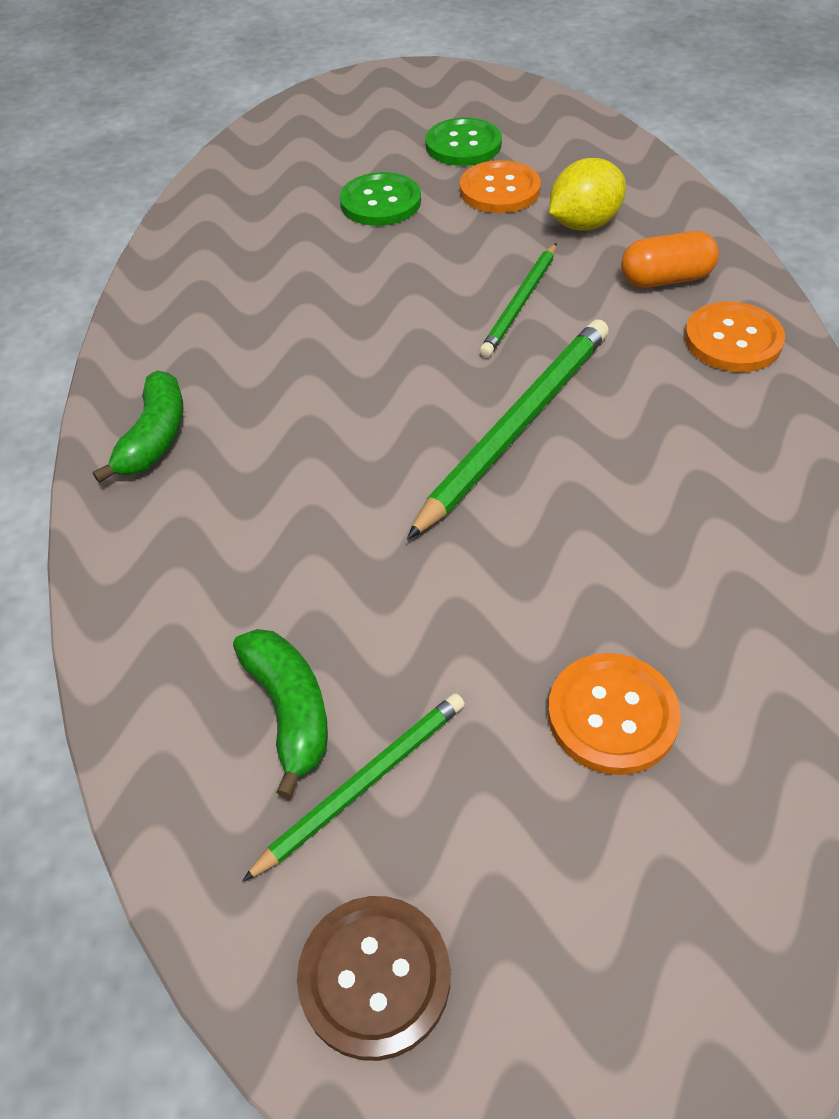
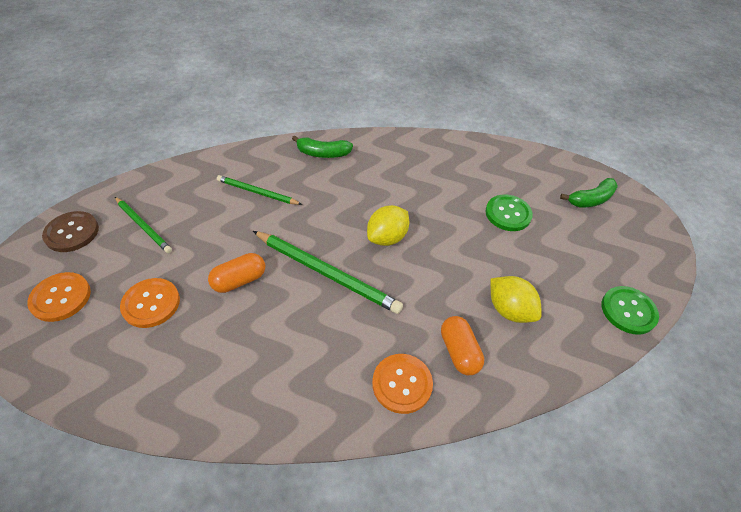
camera: 80 degrees right, 0 degrees up
(289, 710) = (180, 204): green banana -> green banana (590, 199)
(428, 345) = (387, 238): none -> yellow lemon
(463, 145) = (580, 249): green button -> green button (628, 311)
(499, 190) = (535, 267): orange button -> orange button (61, 298)
(520, 303) = (425, 276): green pencil -> green pencil (257, 192)
(539, 560) = (239, 280): none -> orange capsule

